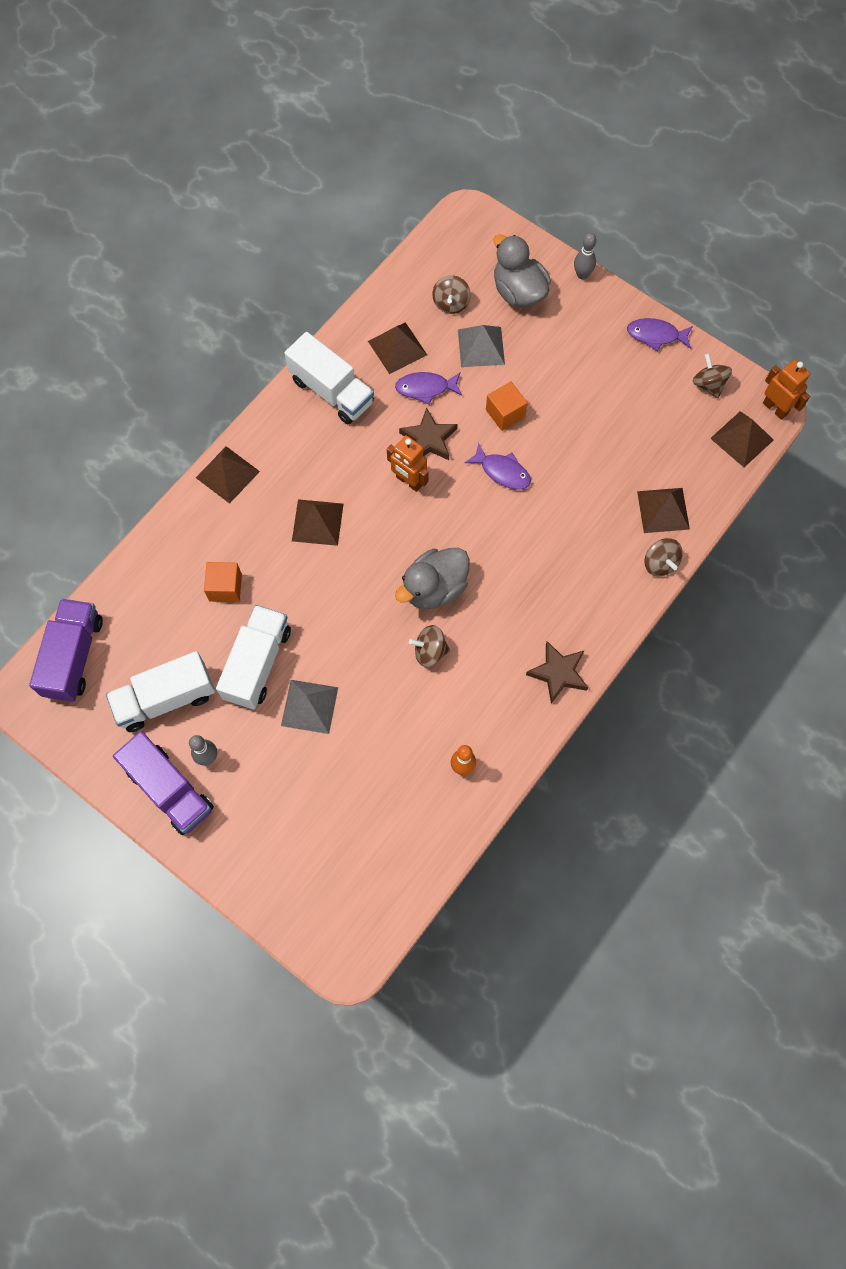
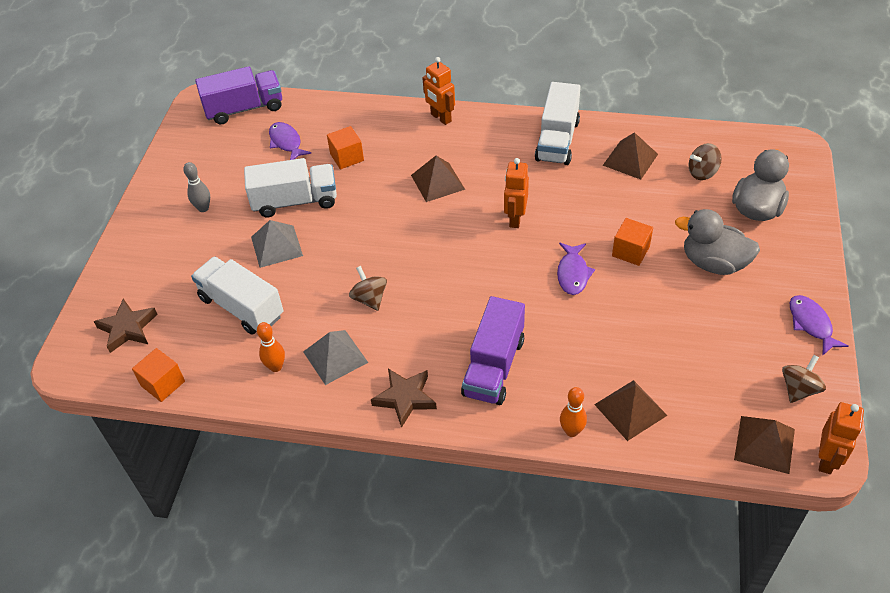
camera: 65 degrees right, 20 degrees down
(166, 699) = (238, 166): white truck -> white truck (241, 307)
(170, 789) = (167, 199): purple truck -> purple truck (494, 367)
(227, 474) = (440, 118): brown pyramid -> orange robot
(424, 876) = (163, 383): none -> orange cube
(425, 388) = (608, 192): purple fish -> purple fish (286, 142)
(428, 439) = (563, 214): brown star -> brown star (128, 328)
(434, 588) = (429, 276): grey duck -> grey duck (713, 263)
(481, 347) = (680, 208): grey pyramid -> grey pyramid (335, 357)
(582, 275) = (818, 243): grey bowling pin -> none
(660, 563) = (571, 431): brown spinning top -> orange bowling pin

